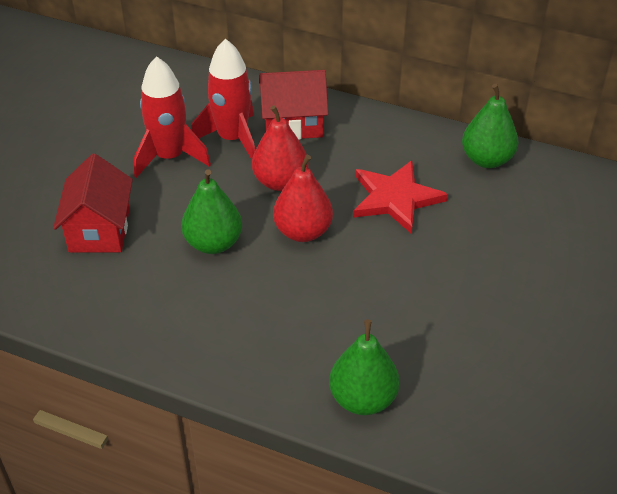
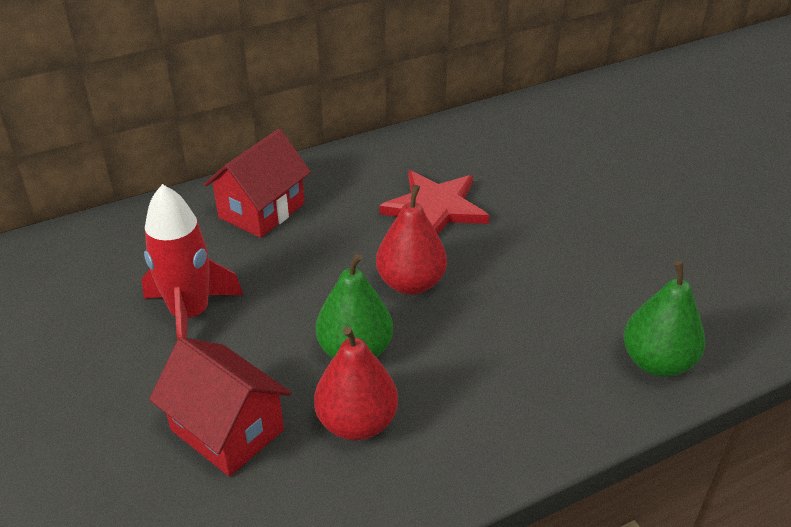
camera: 50 degrees left, 5 degrees down
(232, 139) = (226, 258): red rocket -> none
(280, 182) = (327, 261): red pear -> red pear (357, 423)
(486, 159) = (450, 138): green pear -> none

